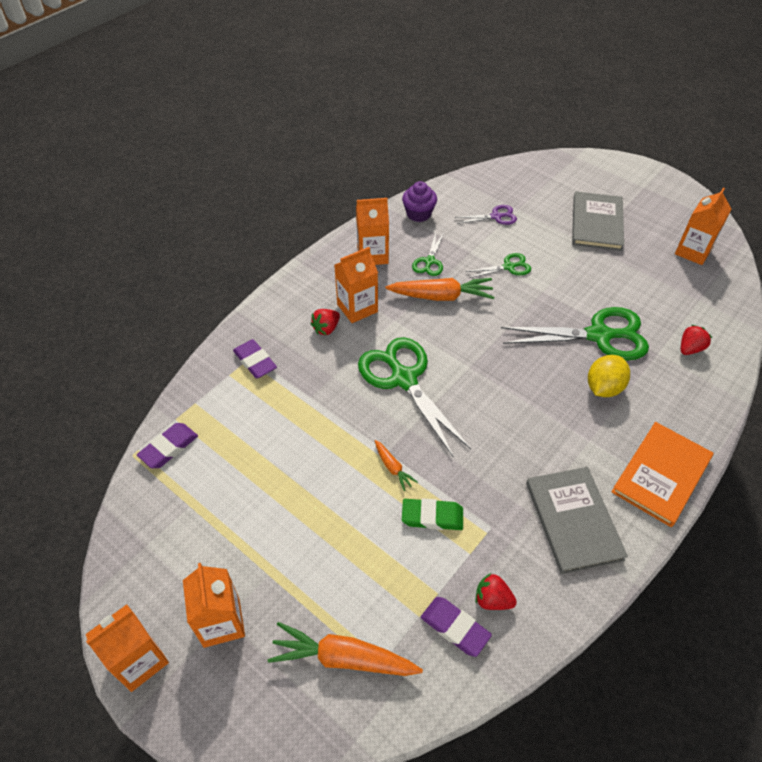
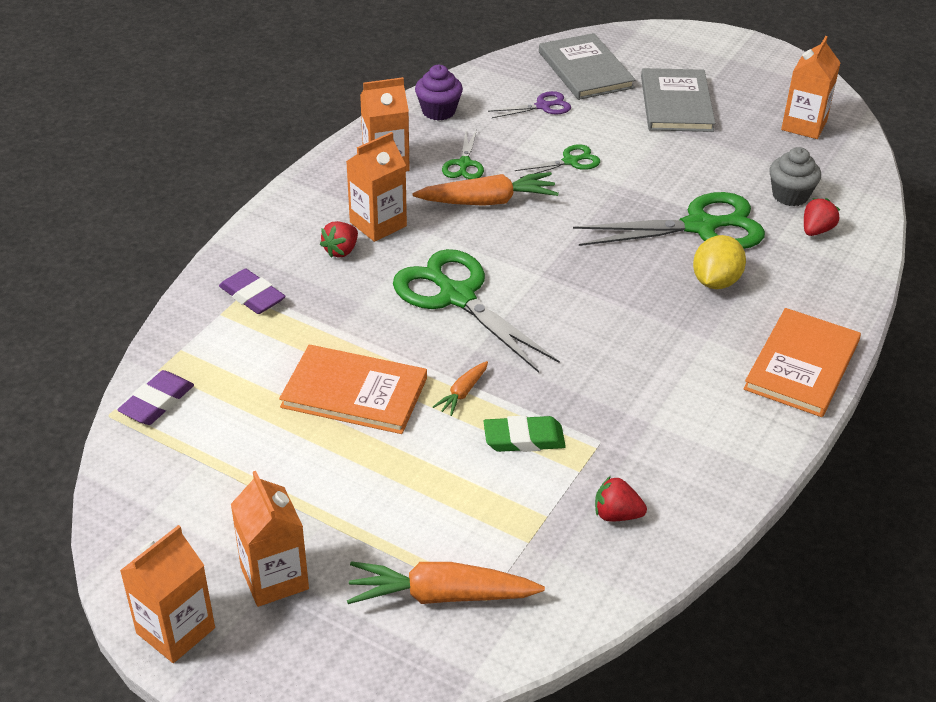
camera: 10 degrees left, 10 degrees down
(312, 457) = (354, 392): none -> orange book
(393, 468) = (462, 393): orange carrot -> orange carrot turned 75 degrees clockwise
(455, 628) = (575, 548): purple eraser -> none
(573, 520) = (701, 423): grey book -> grey book (585, 70)
(673, 314) = (790, 195): none -> grey cupcake

